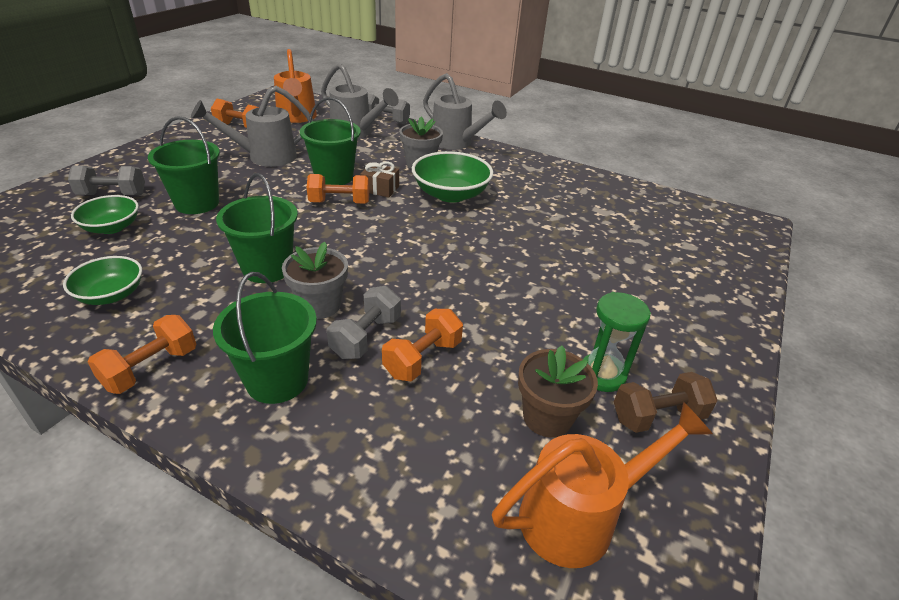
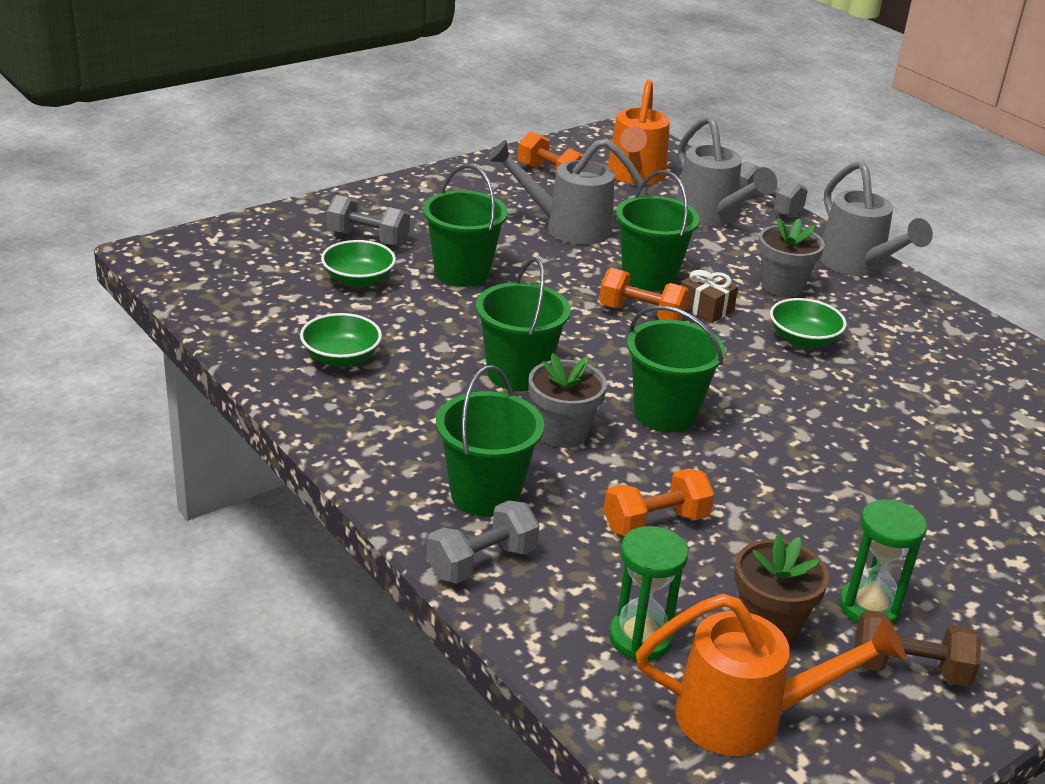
camera: 25 degrees right, 5 degrees down
(151, 368) = (363, 444): orange dumbbell -> none
(366, 337) = (600, 481): grey dumbbell -> grey dumbbell (481, 562)
(388, 268) = (665, 414): none -> green bucket
(451, 194) = (803, 340): green bowl -> green bowl, size x0.64
(461, 472) = (640, 638): none -> green hourglass

